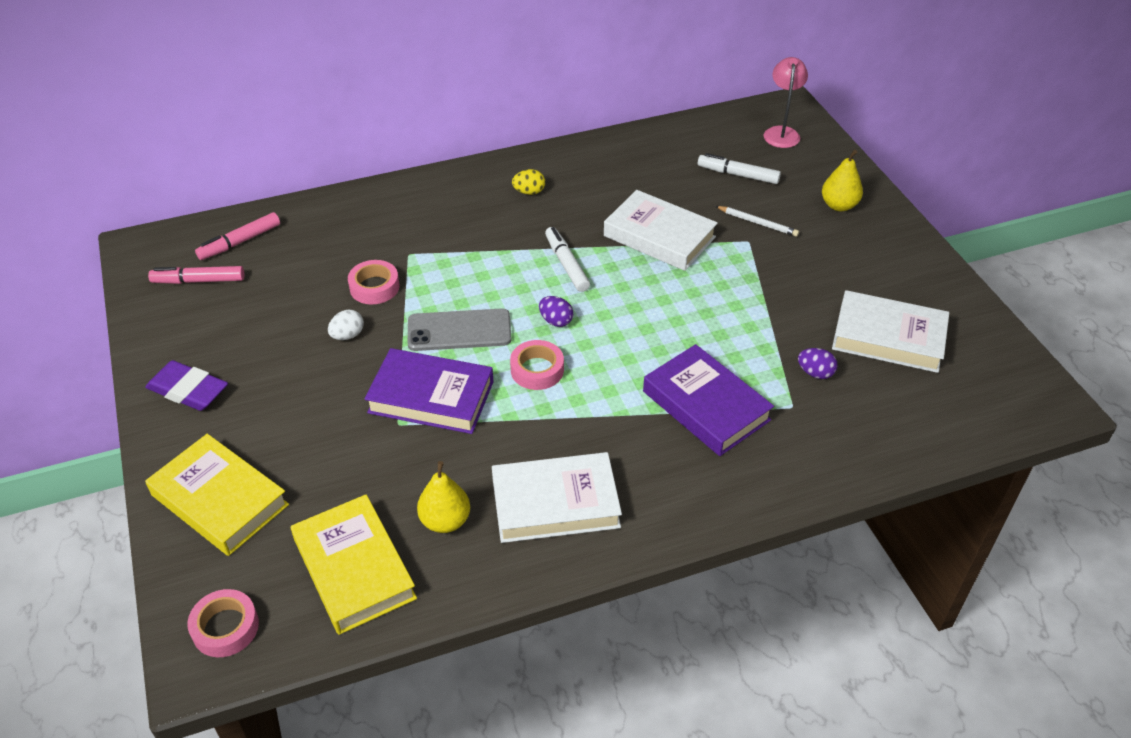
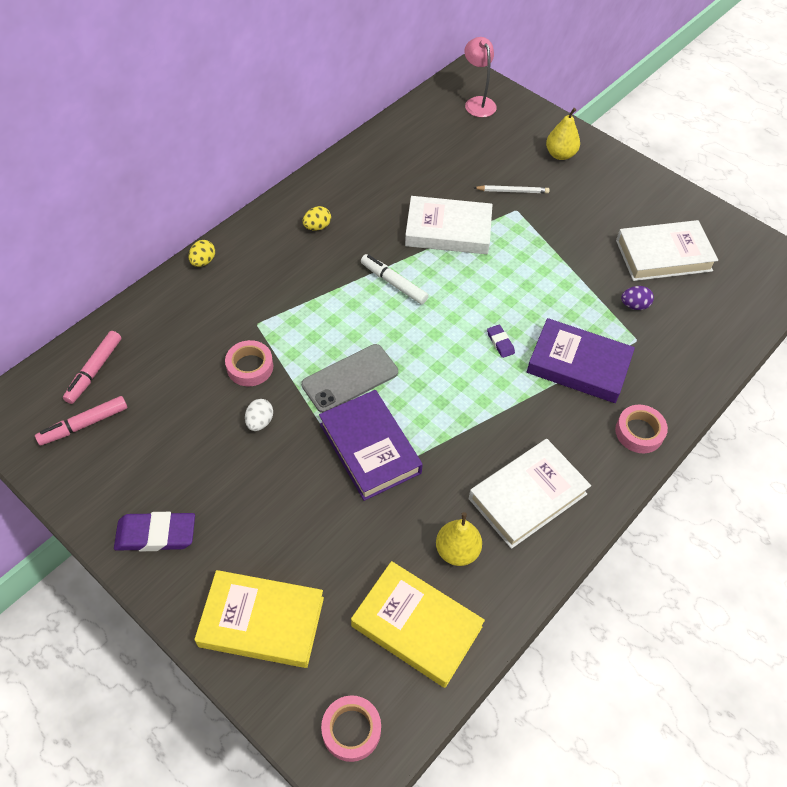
camera: 30 degrees left, 10 degrees up
(400, 187) = (203, 261): none -> yellow egg
(431, 397) = (370, 448): purple book -> purple book turned 75 degrees clockwise
(537, 370) = (435, 388): pink tape -> pink tape (639, 432)
(556, 321) = (420, 338): purple egg -> none
(636, 354) = (500, 343): none -> purple eraser
(738, 175) = (470, 152): white marker -> none

